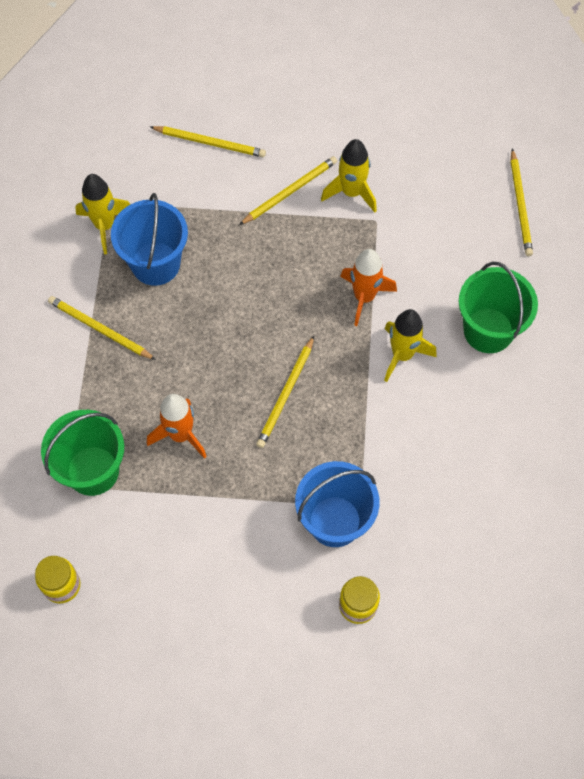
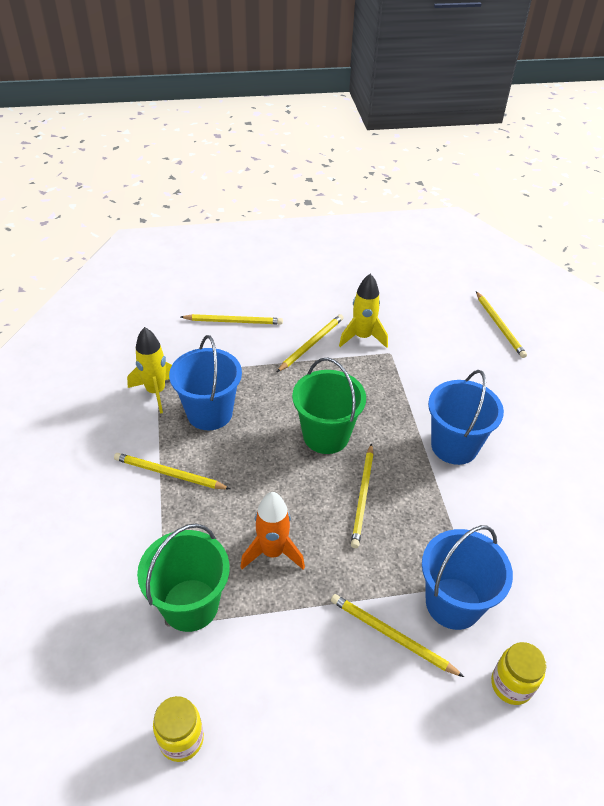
camera: 15 degrees left, 20 degrees down
(266, 538) = (391, 635): none -> yellow pencil
(364, 297) = (403, 408): orange rocket -> none
(402, 355) = (454, 446): yellow rocket -> blue bucket
(488, 330) = (518, 415): green bucket -> green bucket (326, 435)

